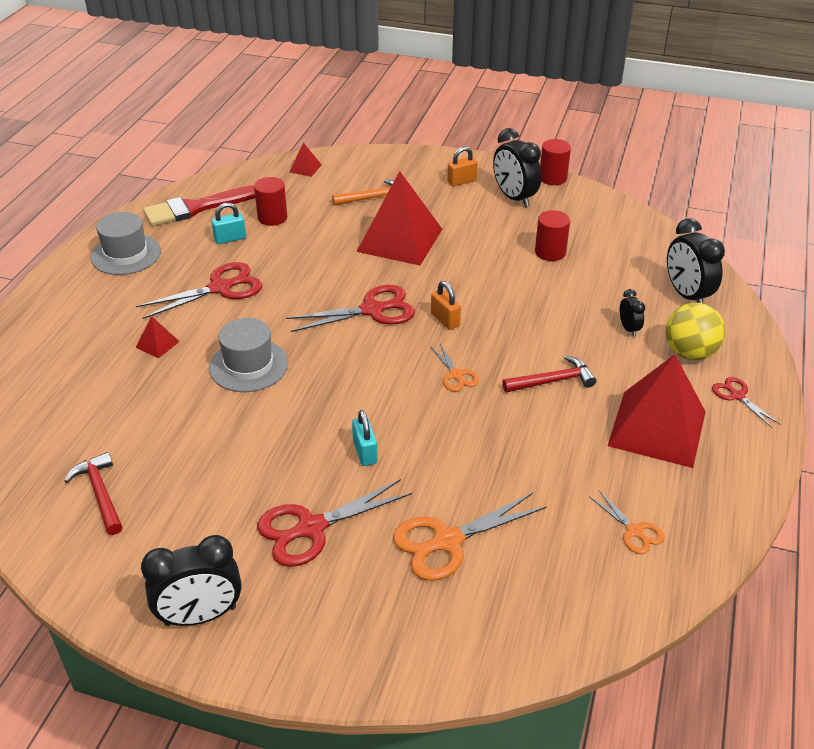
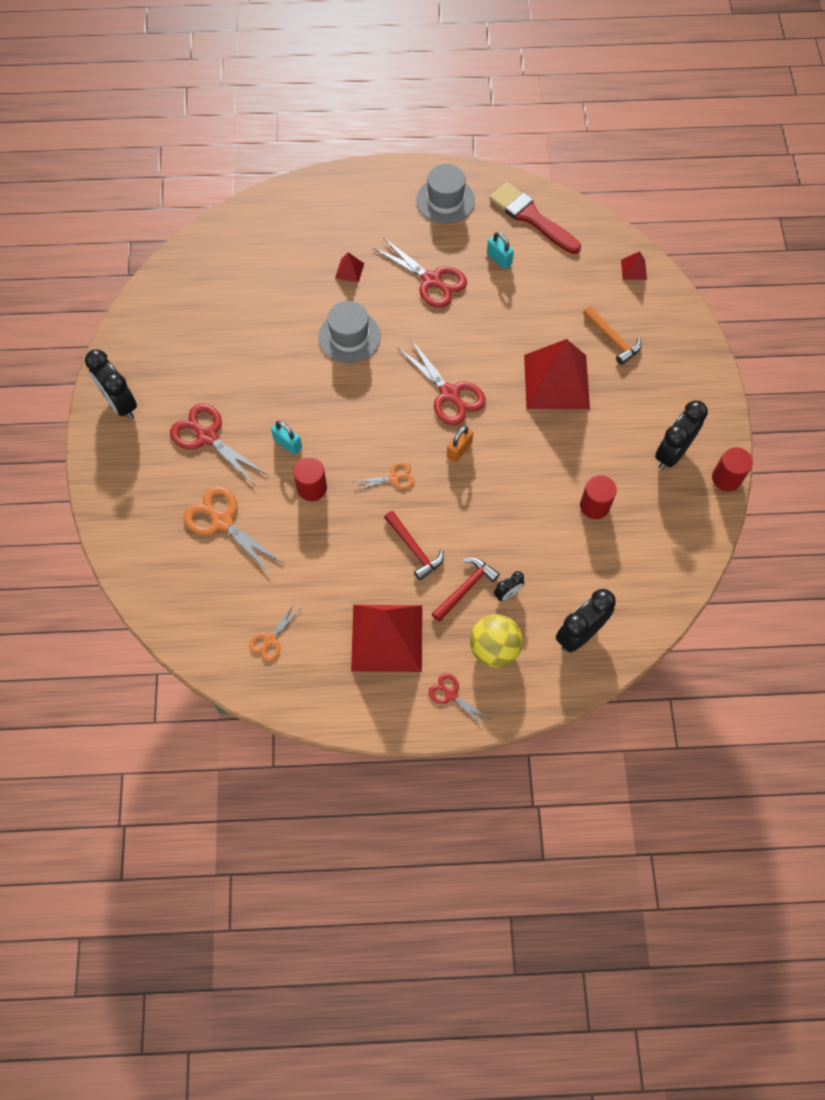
camera: 70 degrees right, 25 degrees up
(100, 494) = (197, 307): red hammer -> red hammer (465, 588)
(272, 217) = (543, 276): red cylinder -> red cylinder (312, 488)
(365, 452) = (287, 444): turquoise padlock -> turquoise padlock turned 75 degrees clockwise
(456, 375) = (394, 477): orange scissors -> orange scissors turned 150 degrees counterclockwise
(461, 181) = (678, 401): orange padlock -> none
(737, 396) = (451, 695): red scissors -> red scissors turned 90 degrees counterclockwise

